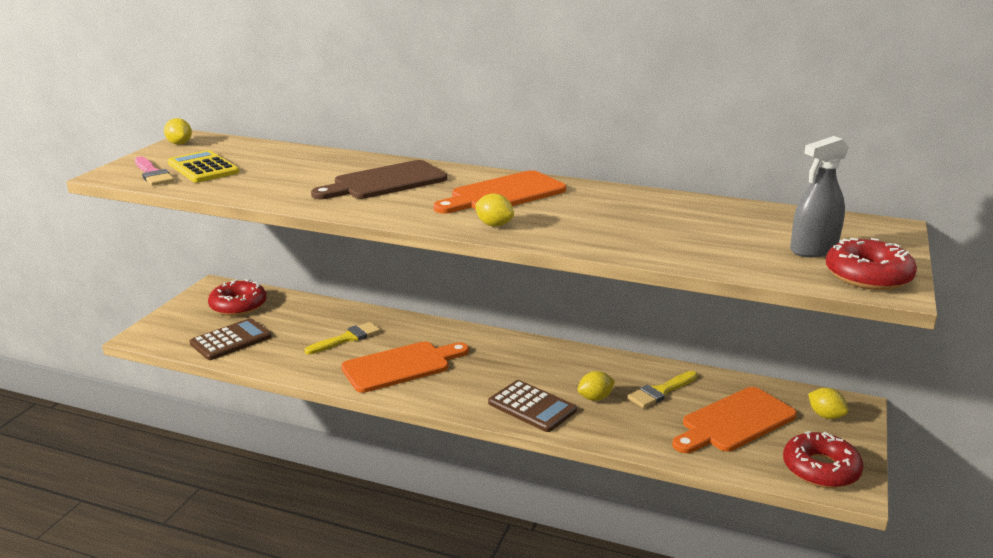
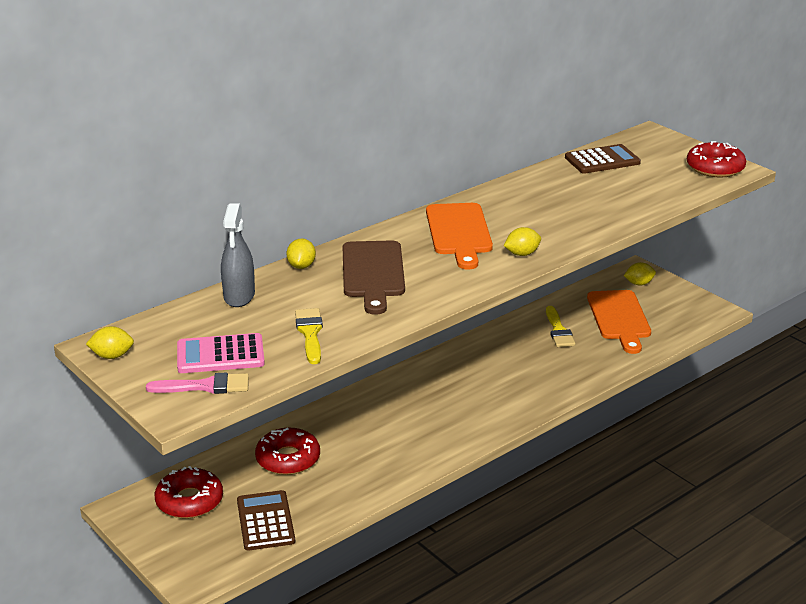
camera: 60 degrees left, 5 degrees up
(203, 168) = (220, 355): yellow calculator -> pink calculator
(347, 338) = (333, 450): yellow brush -> yellow brush (310, 333)
(401, 366) = (413, 434): orange cutting board -> none
(532, 407) = (532, 391): brown calculator -> brown calculator (602, 160)
(595, 398) = (544, 360): yellow lemon -> yellow lemon (301, 266)
(813, 250) = (665, 167): grey spray bottle -> grey spray bottle (239, 296)
(820, 469) = (693, 311): red donut -> red donut (288, 459)

